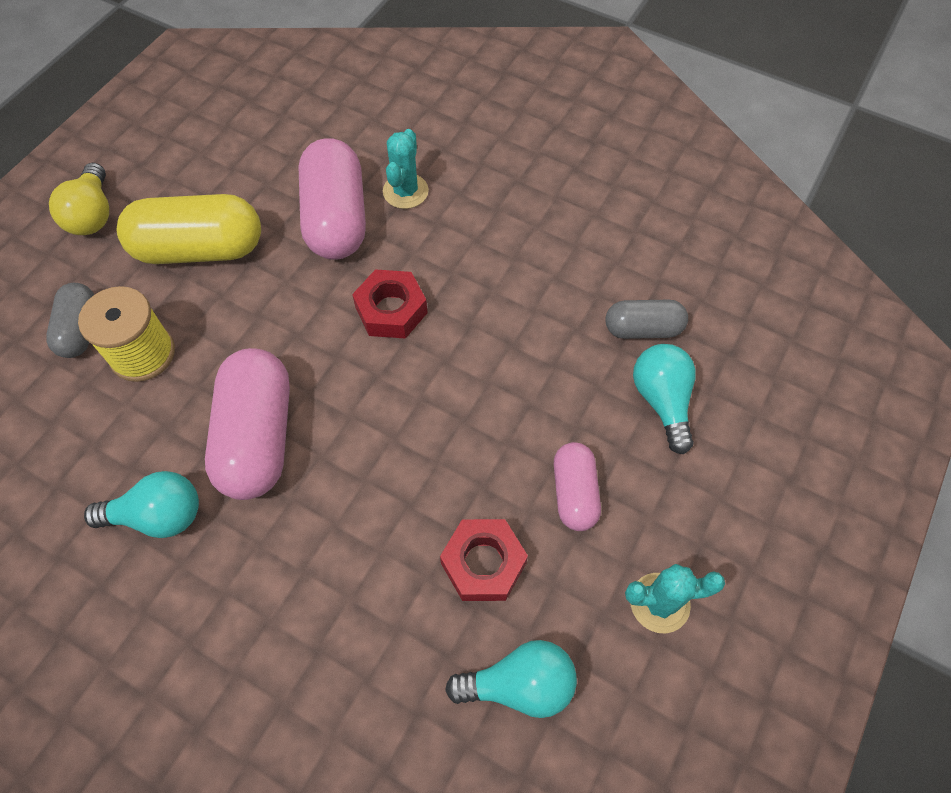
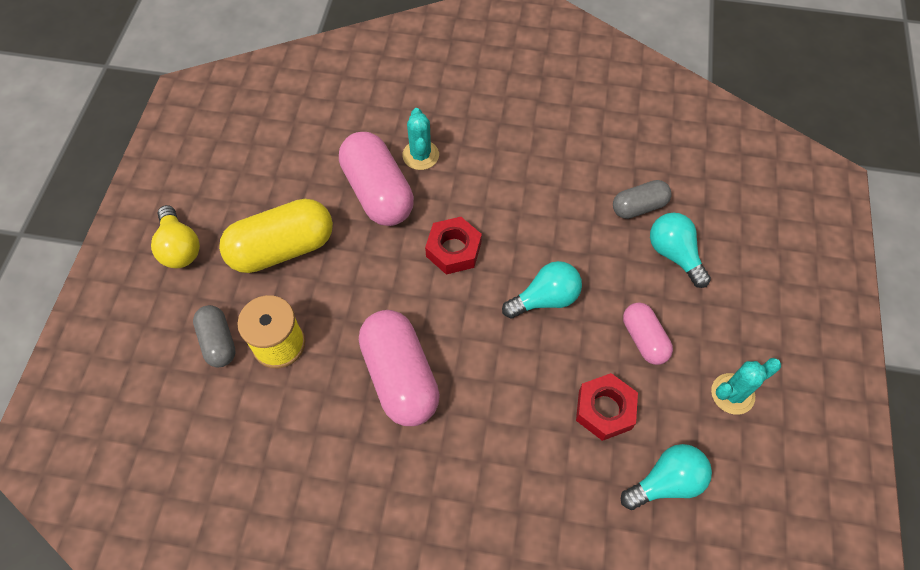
camera: 20 degrees left, 0 degrees up
(158, 516) = (354, 460): turquoise light bulb -> turquoise light bulb (545, 299)

